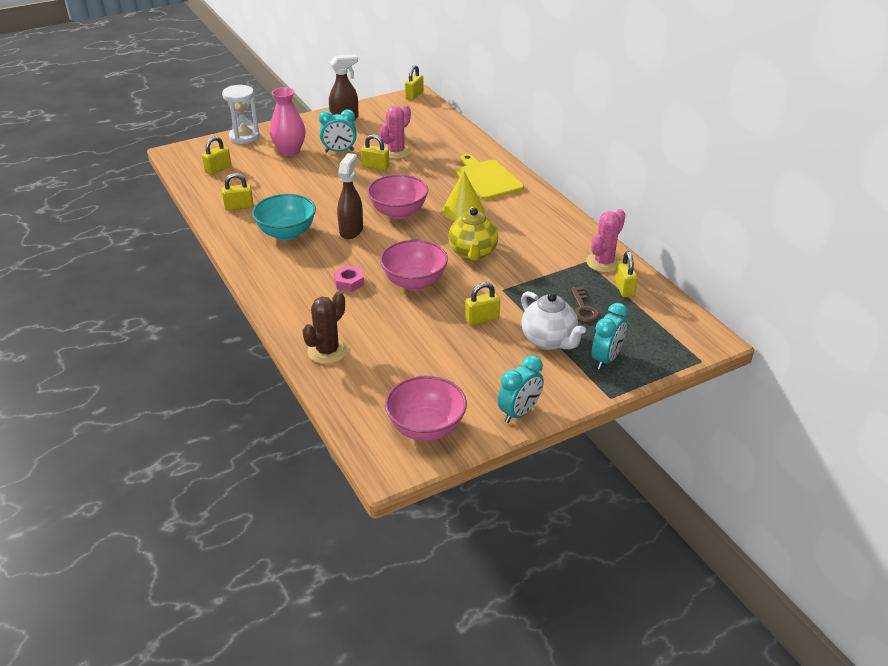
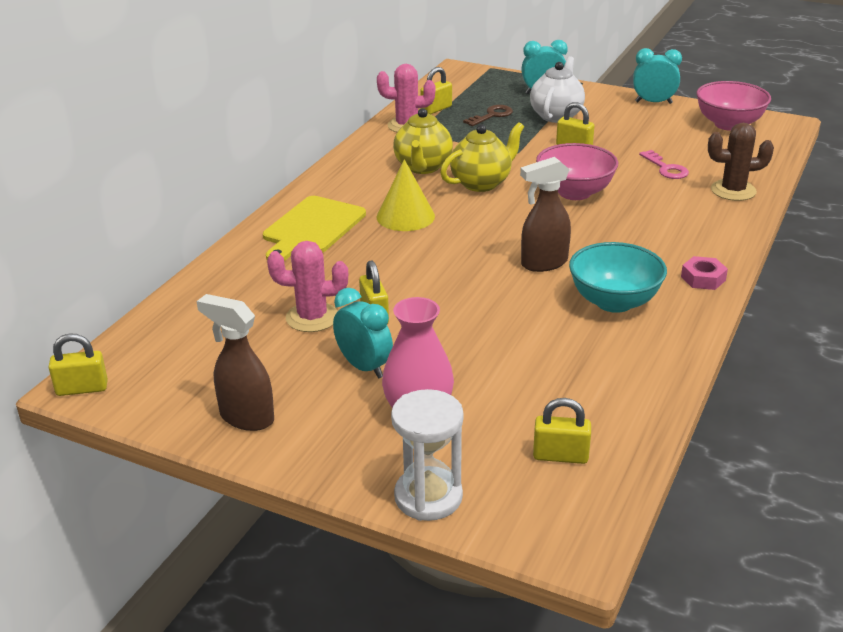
camera: 125 degrees left, 5 degrees down
(239, 207) = (618, 371): yellow padlock -> none
(349, 282) = (631, 223): pink nut -> pink nut (703, 278)
(396, 341) = (666, 168): none -> pink key
(398, 212) = (464, 251): pink bowl -> none
(524, 241) = (423, 167): none -> yellow teapot

